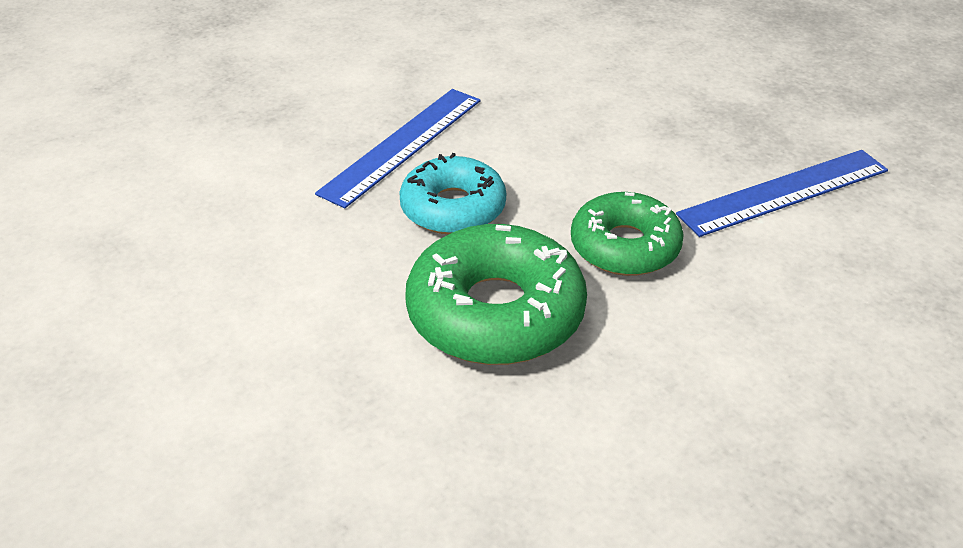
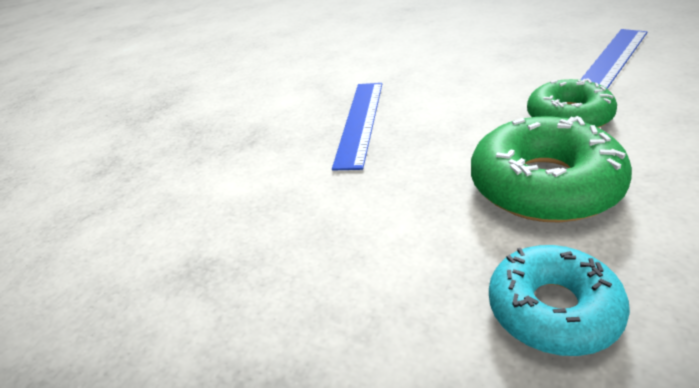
camera: 20 degrees left, 5 degrees down
(453, 208) = (436, 140): turquoise donut -> turquoise donut (553, 309)

